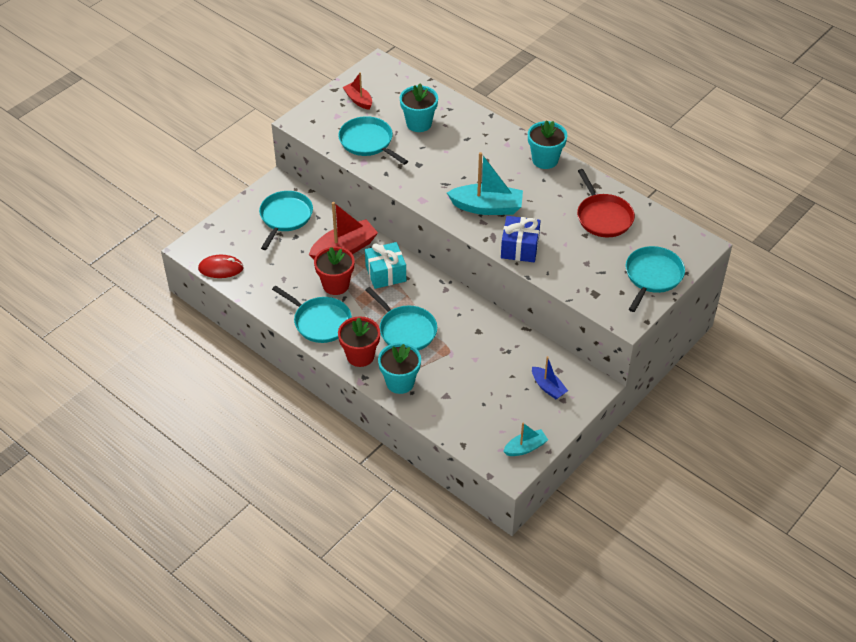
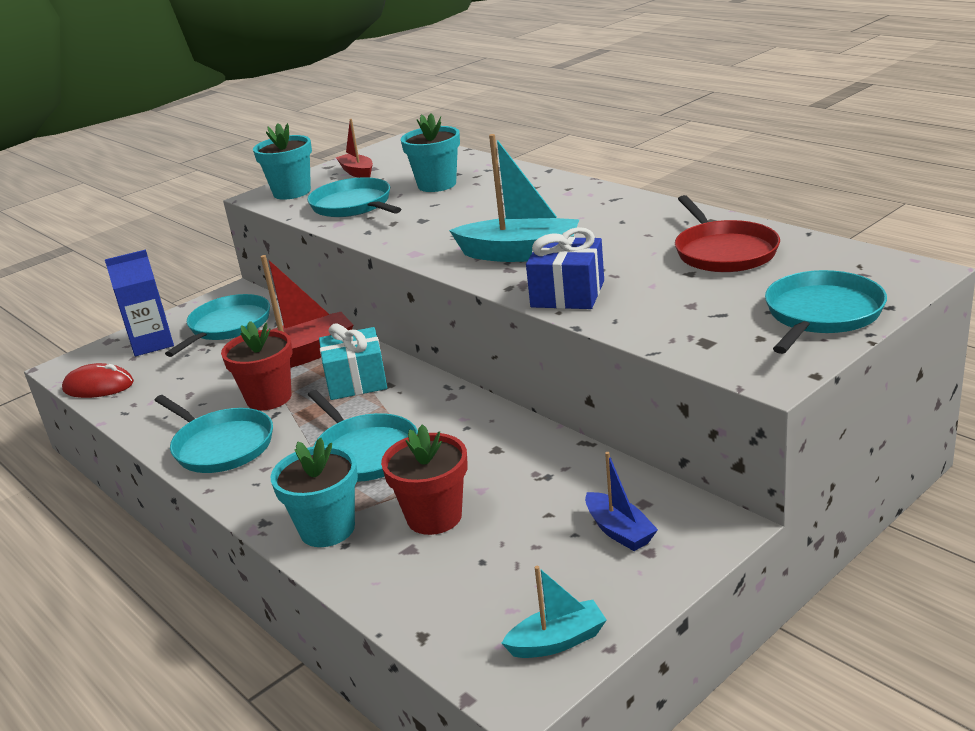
camera: 10 degrees right, 20 degrees down
(239, 230) = (152, 343): none -> blue carton
(360, 356) = (269, 491): red flower pot -> red flower pot (434, 517)
(545, 160) = (627, 202): turquoise flower pot -> turquoise flower pot (292, 192)

